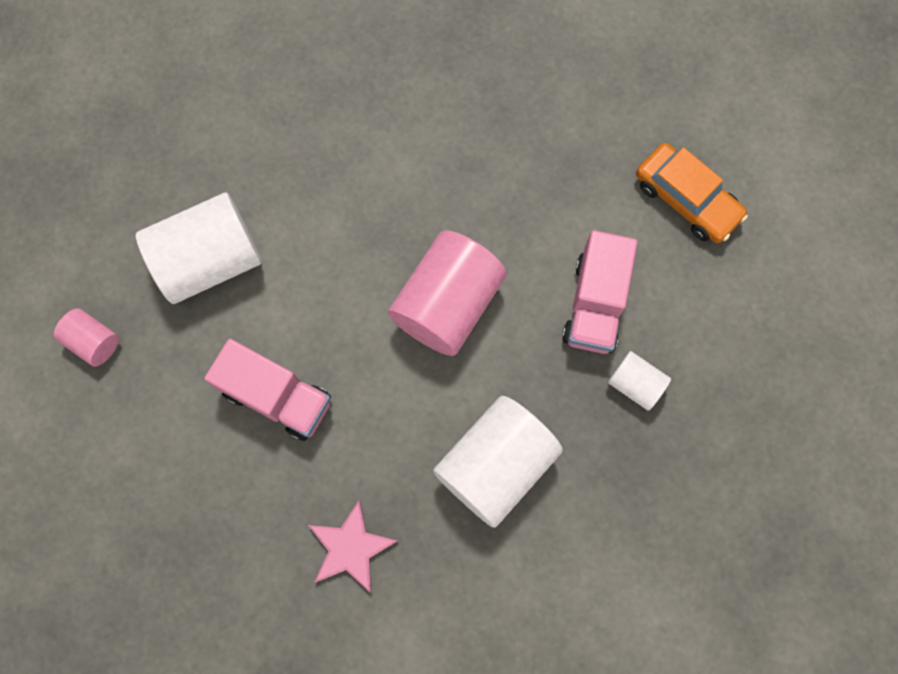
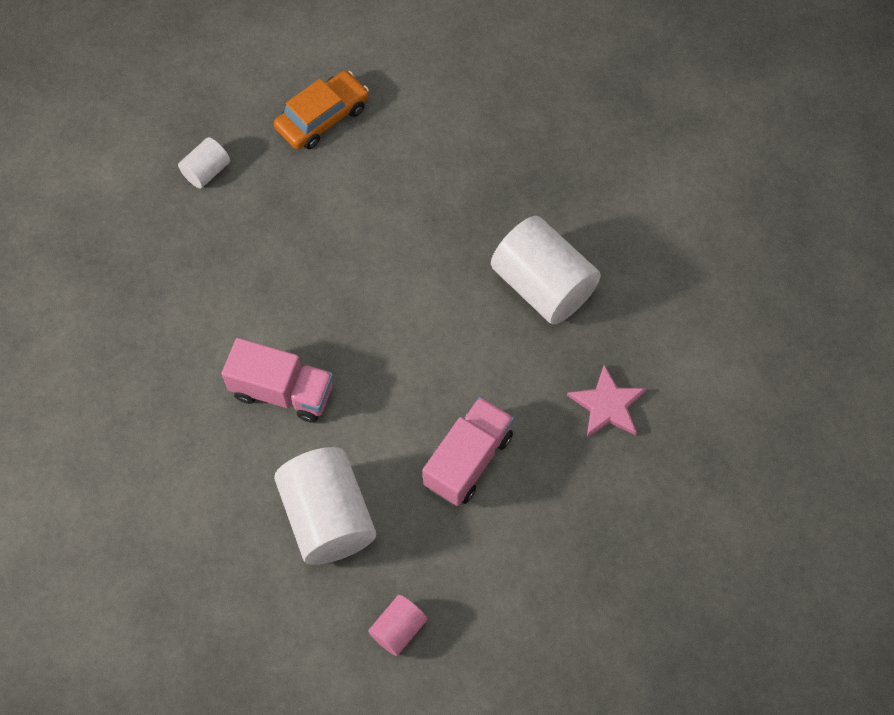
camera: 85 degrees left, 10 degrees down
(447, 304) = (396, 311): pink cylinder -> none
(595, 304) = (408, 196): pink truck -> pink truck (282, 391)
(635, 384) = (482, 175): white cylinder -> white cylinder (207, 171)

